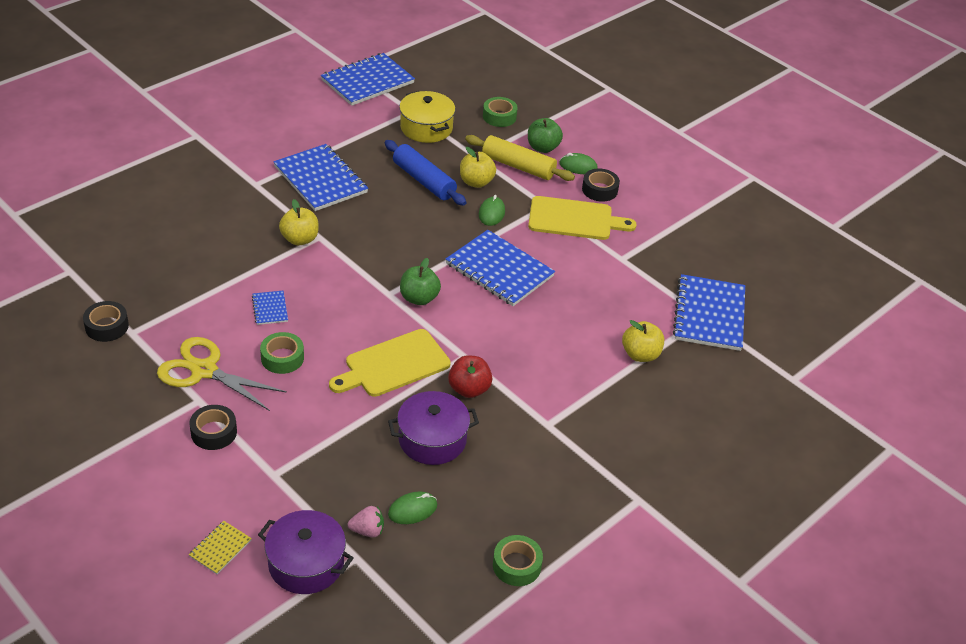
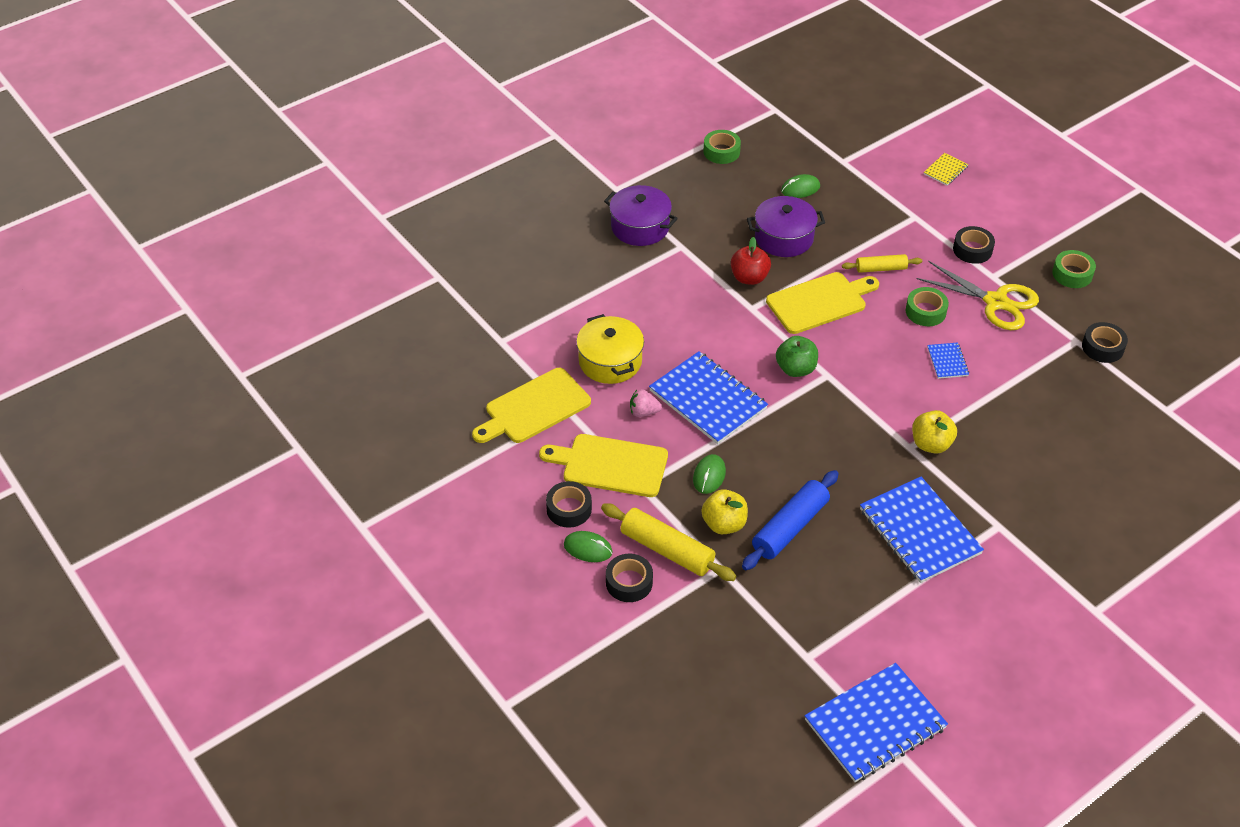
camera: 170 degrees left, 5 degrees up
(306, 563) = (879, 159): purple pot -> purple pot (640, 227)
(323, 405) = (881, 268): none -> yellow rolling pin
(367, 530) = (835, 177): pink strawberry -> pink strawberry (644, 412)
(424, 181) = (790, 527): blue rolling pin -> blue rolling pin turned 75 degrees clockwise
(426, 128) = (786, 622): yellow pot -> yellow pot (610, 361)
(499, 117) = (681, 644): green tape -> green tape (1072, 274)
(543, 148) = (629, 582): green apple -> black tape
(640, 355) = (579, 304): yellow apple -> none
(652, 260) = (534, 408): none -> yellow cutting board
(709, 314) = (494, 343): blue notebook -> none

